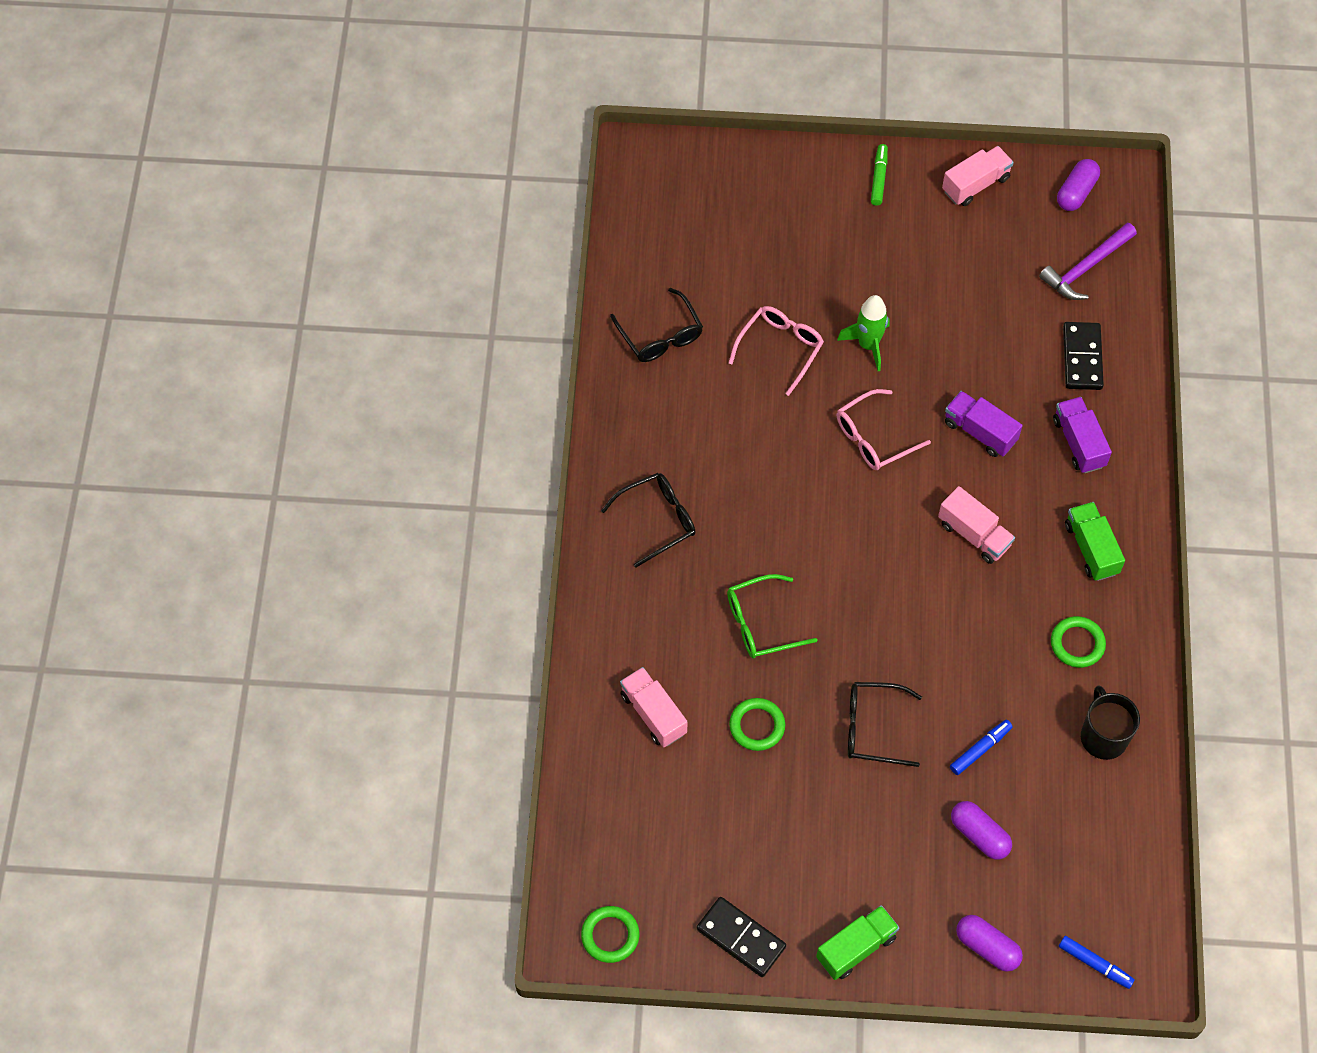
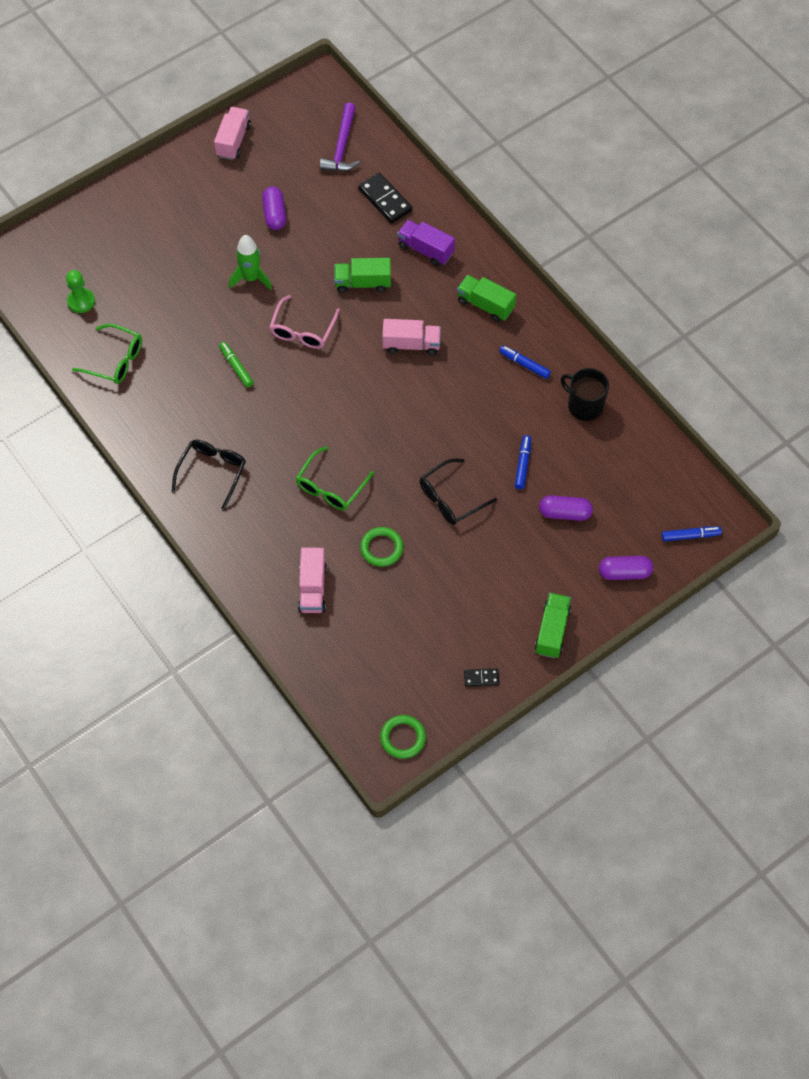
camera: 40 degrees left, 0 degrees up
(653, 714) = (312, 588): pink truck -> pink truck turned 105 degrees counterclockwise
(660, 336) = (115, 360): black glasses -> green glasses
(678, 250) = (81, 301): none -> green pawn
(741, 938) = (481, 678): black domino -> black domino, size x0.53
(780, 348) = (198, 316): pink glasses -> none
(879, 178) = (170, 175): green marker -> green marker (236, 367)
(980, 432) = (363, 283): purple truck -> green truck
(1076, 192) = (298, 106): purple capsule -> purple capsule (274, 214)
(1077, 644) = (524, 364): green ring -> blue marker

